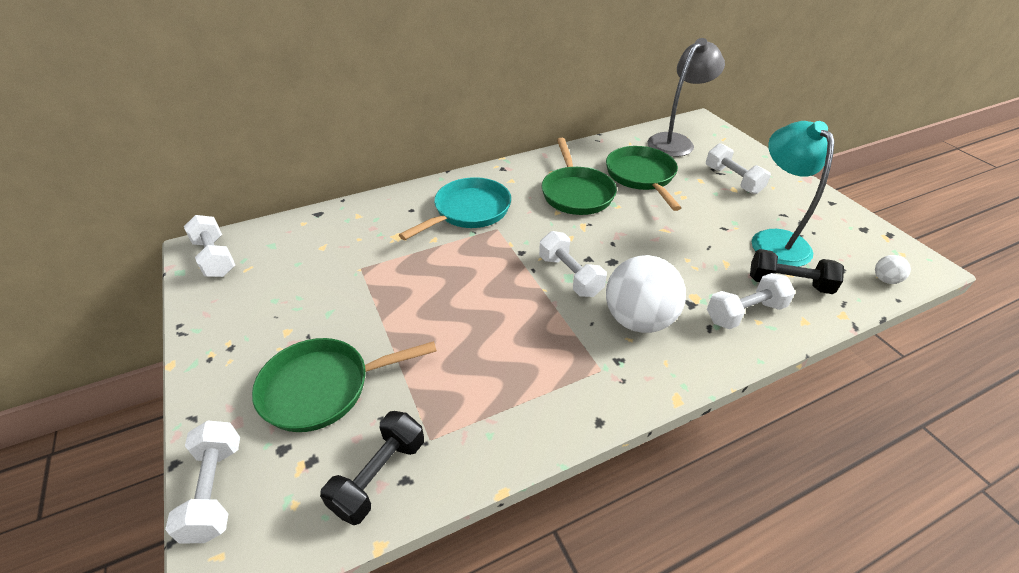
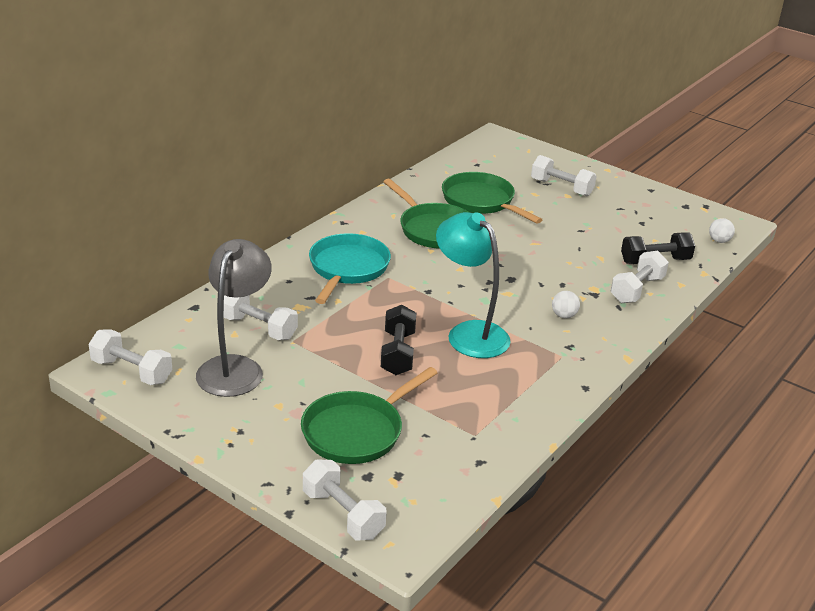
camera: 30 degrees left, 10 degrees down
(379, 476) = (458, 466): black dumbbell -> black dumbbell (398, 353)
(570, 276) = (485, 298): white dumbbell -> white dumbbell (259, 328)
(638, 320) = (564, 316): white ball -> white ball, size x0.42
(675, 141) = (487, 161): grey lamp -> grey lamp (235, 367)
(774, 240) = (625, 230): turquoise lamp -> turquoise lamp (469, 333)

